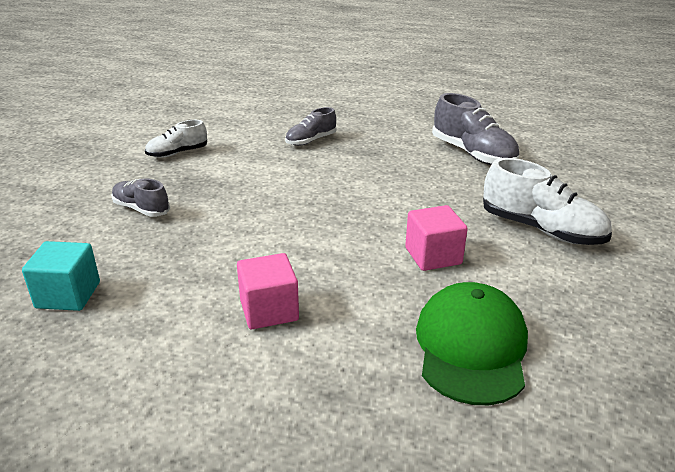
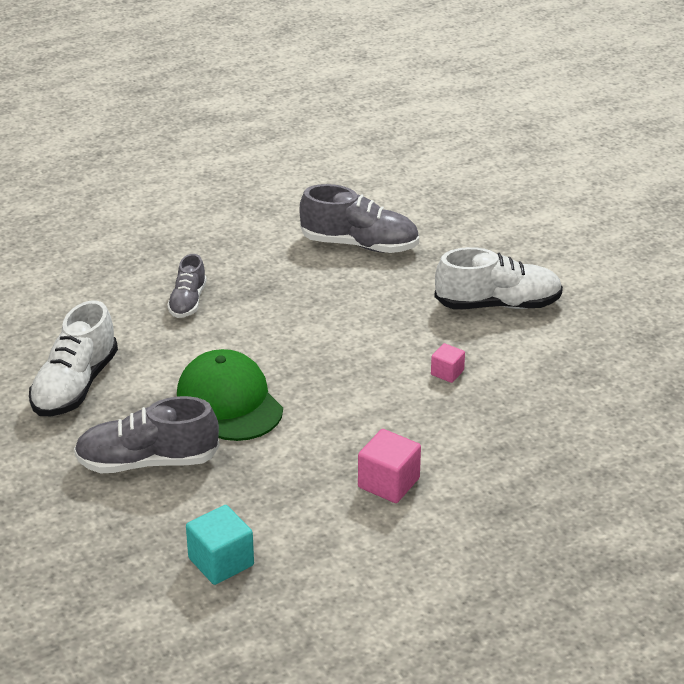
camera: 40 degrees left, 5 degrees up
(141, 209) = (147, 461): grey shoe -> grey shoe, size x1.69
(177, 153) = (75, 385): white shoe -> white shoe, size x1.69
(433, 256) = (447, 372): pink cube -> pink cube, size x0.58
(471, 347) = (549, 430): green cap -> green cap (229, 401)

